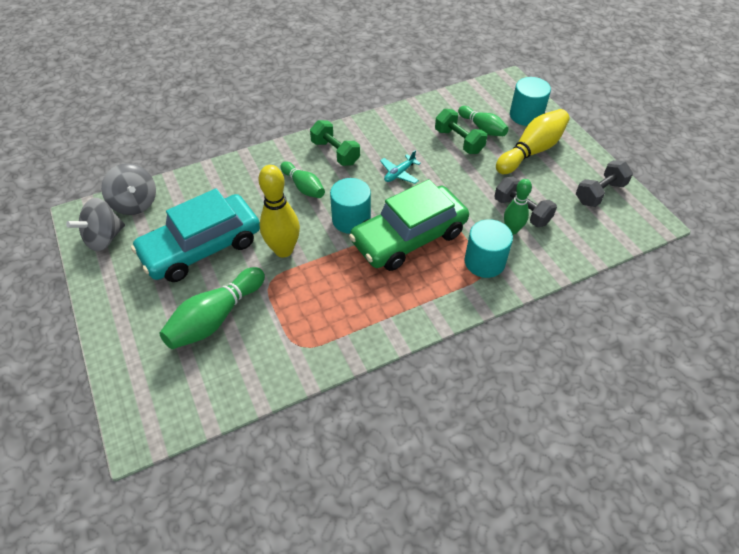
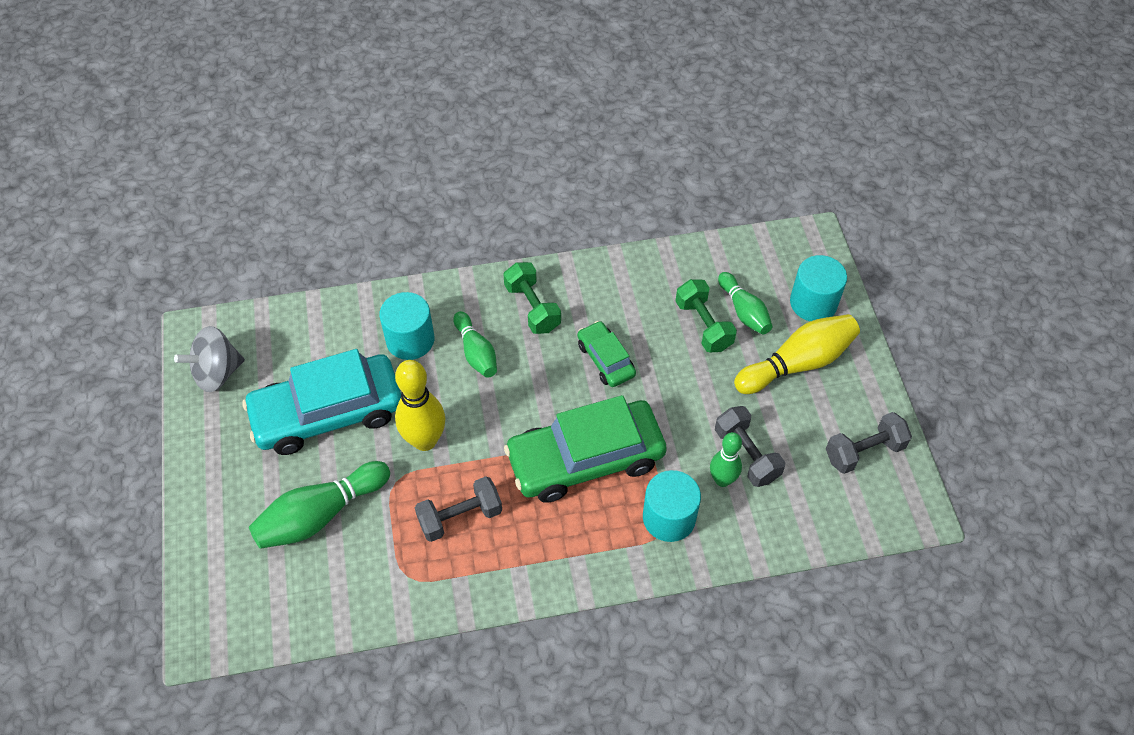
camera: 15 degrees right, 5 degrees up
(135, 203) = (263, 330): grey spinning top -> none
(328, 295) = (460, 517): none -> grey dumbbell
(351, 219) = (521, 415): turquoise cylinder -> turquoise cylinder (410, 340)
(399, 173) = (606, 359): turquoise plane -> green car

